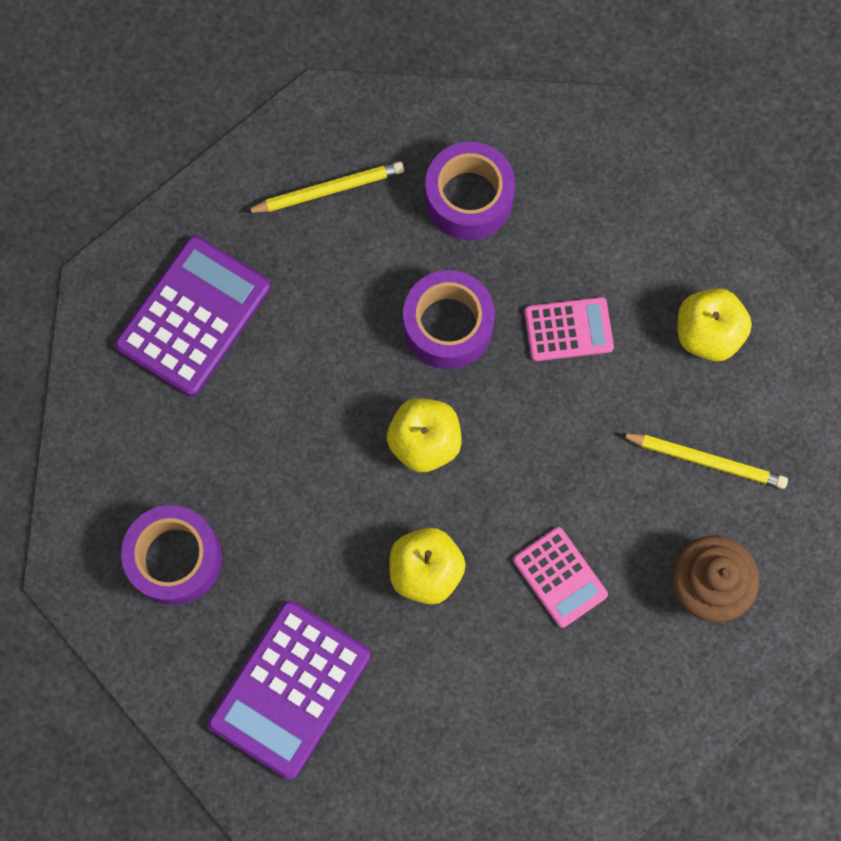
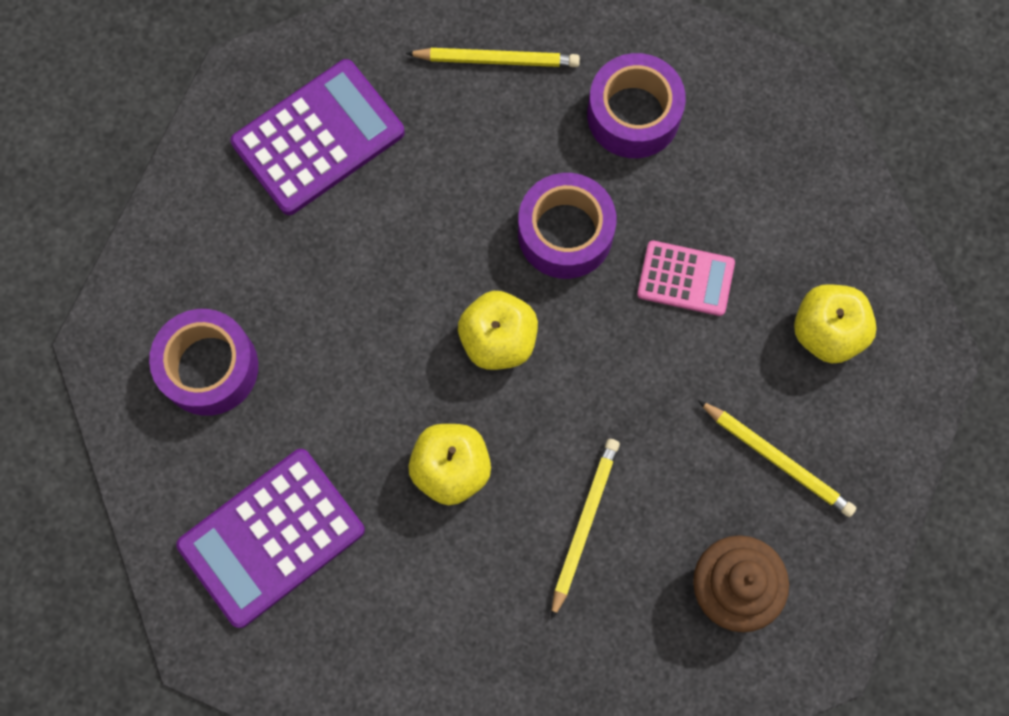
camera: 20 degrees right, 0 degrees up
(560, 577) = (584, 524): pink calculator -> yellow pencil

